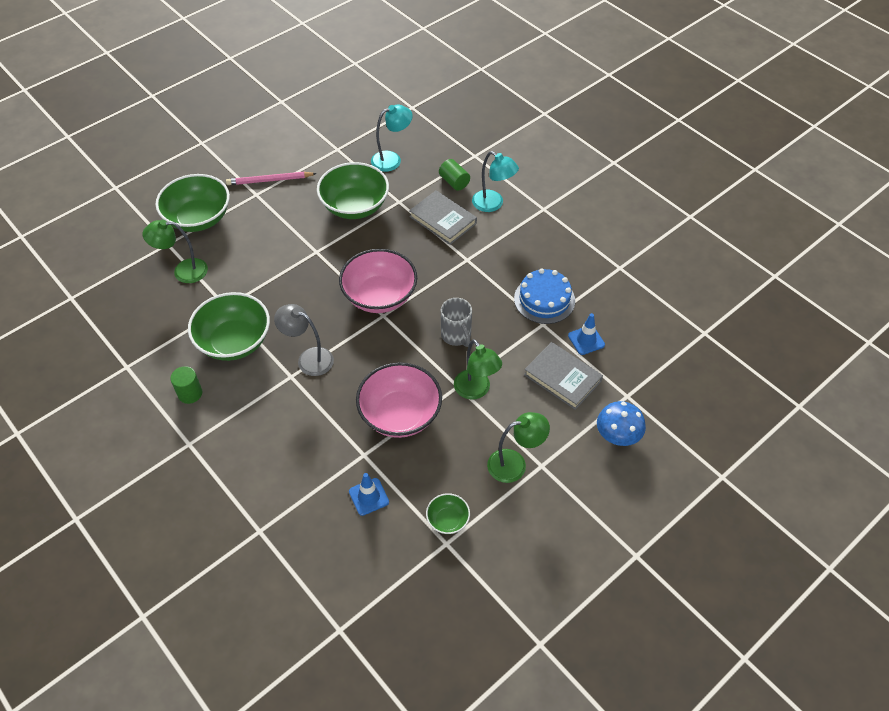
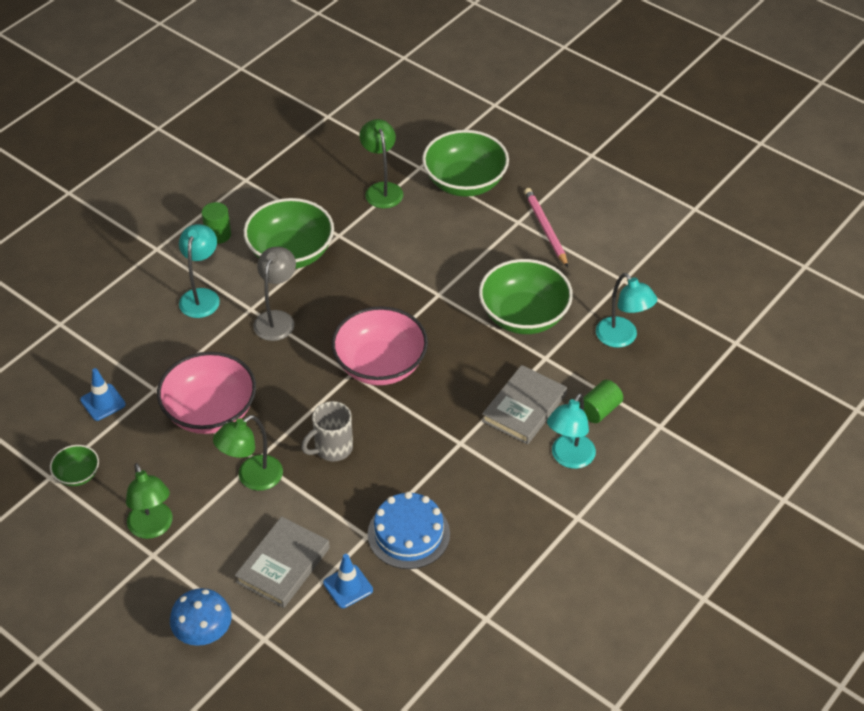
camera: 80 degrees right, 5 degrees down
(263, 411) = (201, 296): none -> turquoise lamp

